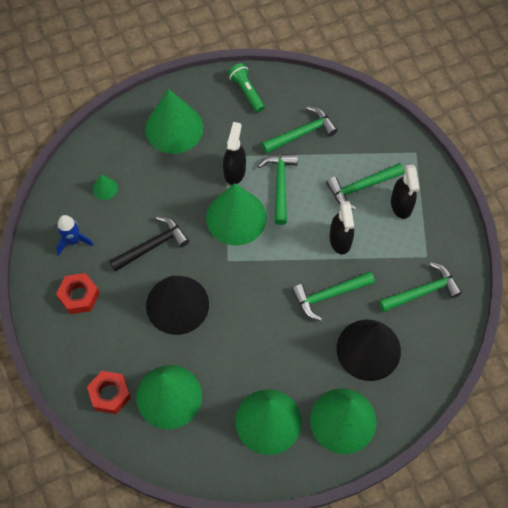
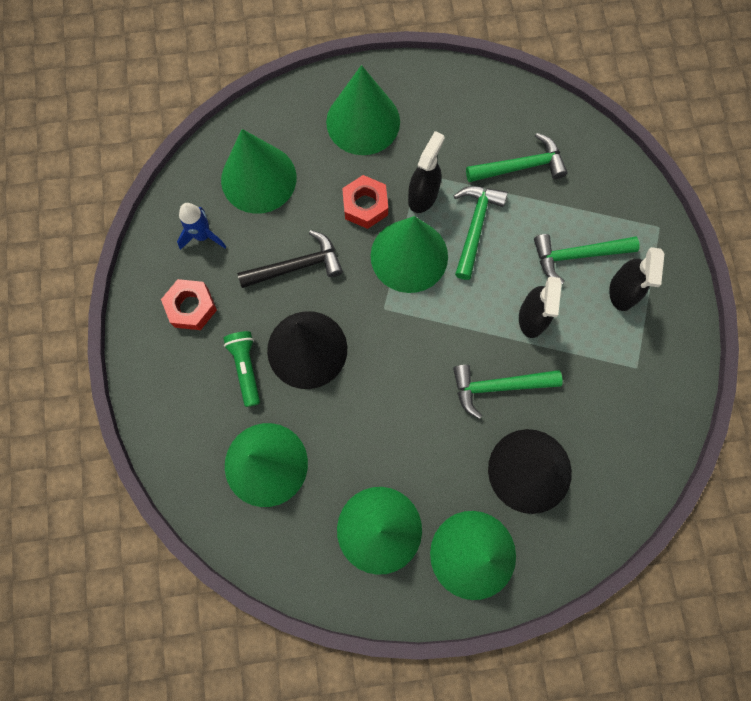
camera: 15 degrees right, 10 degrees up
(105, 188) = (258, 178): green cone -> green cone, size x2.39
(110, 394) = (195, 442): red nut -> red nut (365, 205)
(246, 92) = (465, 96): green flashlight -> green flashlight (246, 368)
(422, 291) = (619, 412): green hammer -> none

